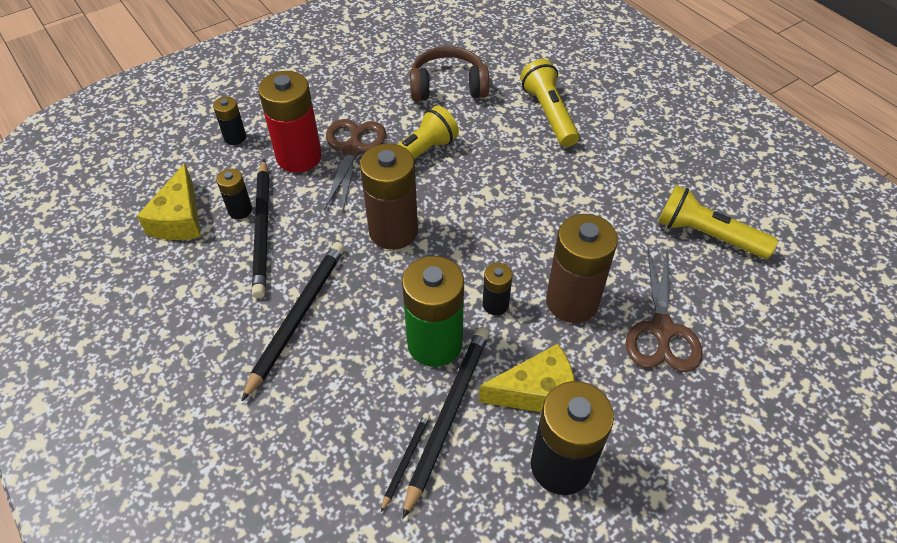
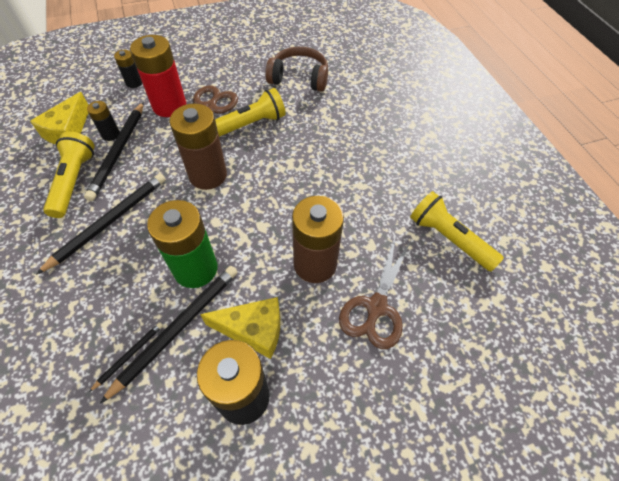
camera: 15 degrees right, 5 degrees up
(495, 304) = (255, 251): black battery -> none
(549, 114) = (365, 114): yellow flashlight -> yellow flashlight (74, 181)

